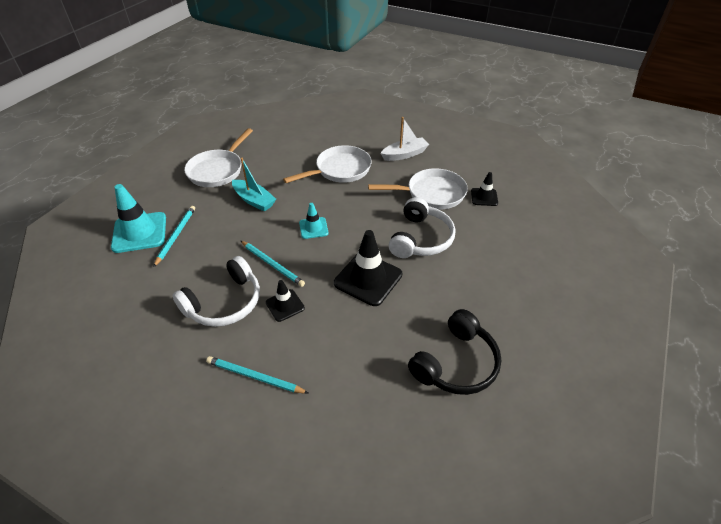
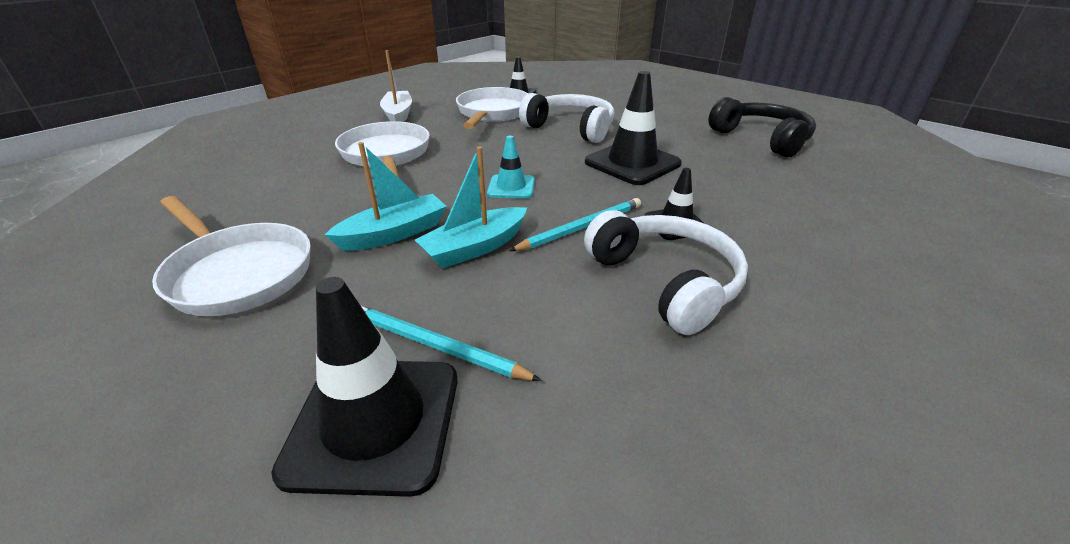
camera: 75 degrees left, 10 degrees down
(139, 232) = (374, 422): turquoise traffic cone -> black traffic cone
(246, 229) = (475, 247): none -> turquoise boat
(254, 376) = (821, 259): turquoise pencil -> none

